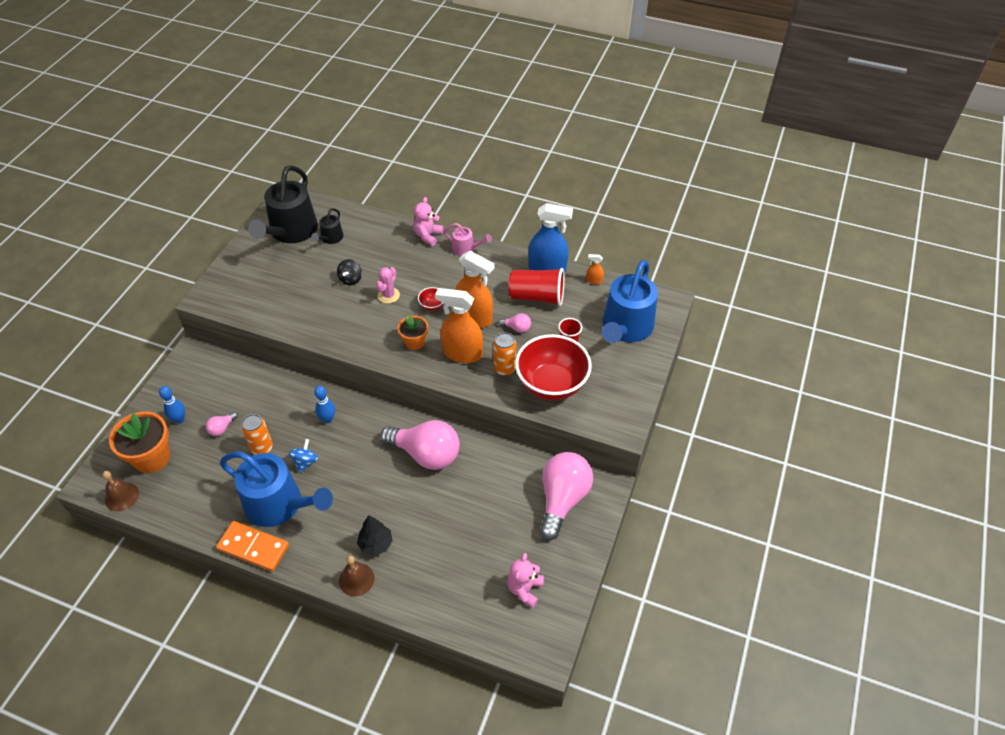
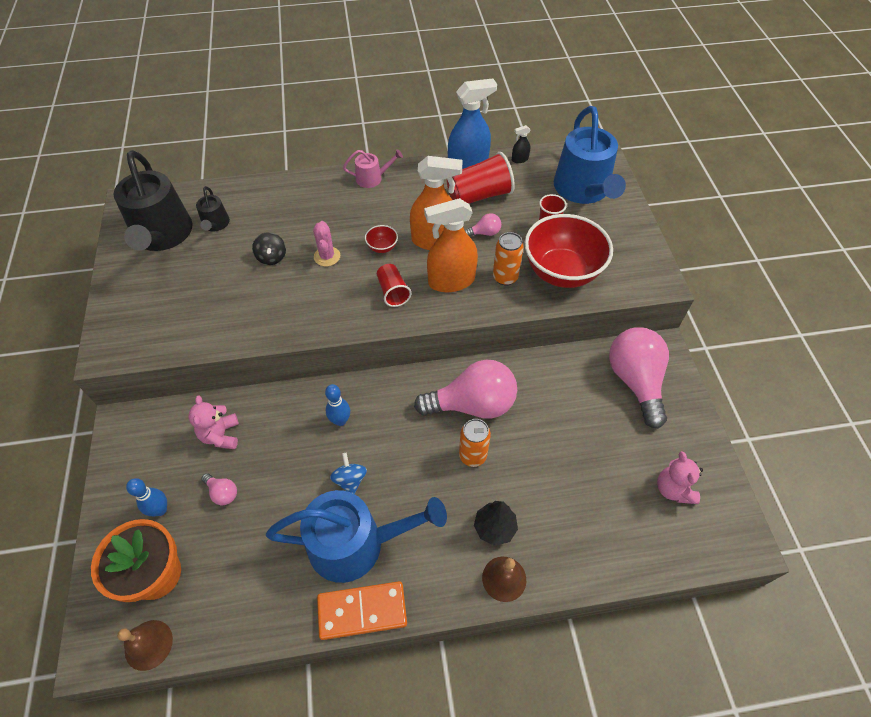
camera: 30 degrees left, 5 degrees up
(222, 428) = (222, 493): pink light bulb -> pink light bulb turned 60 degrees counterclockwise
(262, 448) = (288, 490): orange can -> orange can (472, 455)
(414, 342) = (393, 292): orange flower pot -> red cup
(428, 236) = (322, 181): pink teddy bear -> pink teddy bear (221, 435)
(594, 281) = (519, 159): orange spray bottle -> black spray bottle

